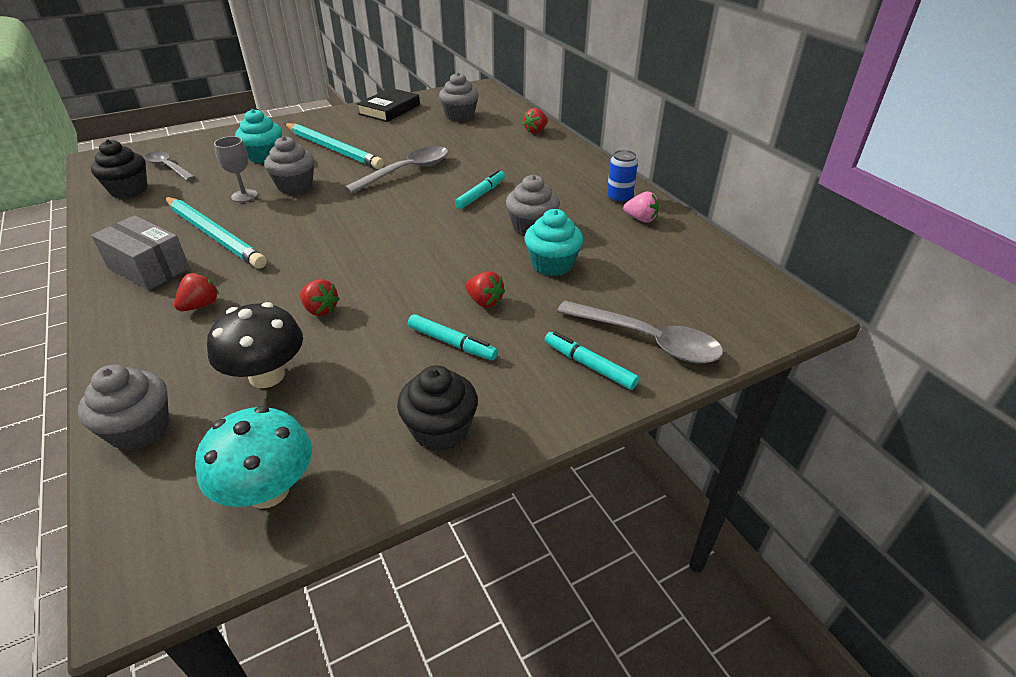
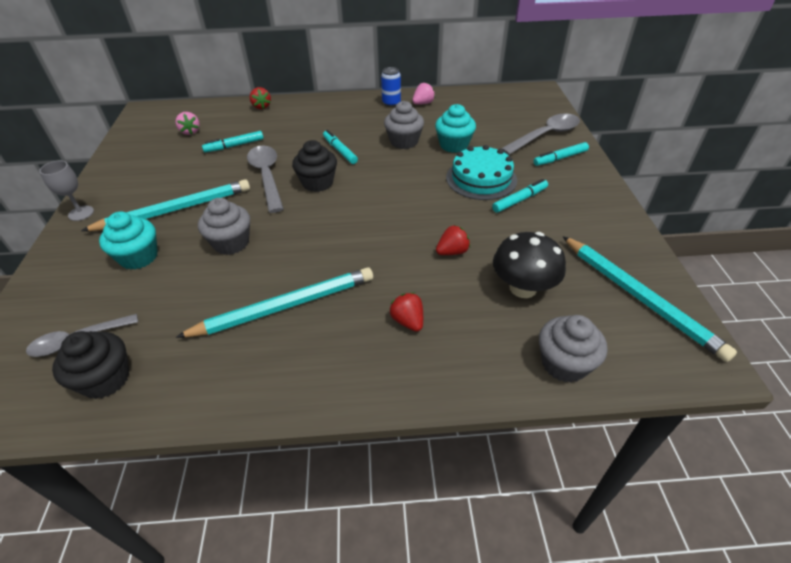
camera: 65 degrees left, 5 degrees up
(148, 268) = (316, 359): grey box -> none
(244, 196) = (219, 279): grey goblet -> grey goblet (81, 213)
(268, 490) = (639, 297): turquoise mushroom -> turquoise pencil
(389, 109) = (125, 164): black book -> none
(440, 430) = (600, 220): black cupcake -> black cupcake (317, 183)
(450, 141) = (234, 146): none -> turquoise marker
(459, 116) = (190, 132): grey cupcake -> pink strawberry
(484, 302) = (481, 178): red strawberry -> turquoise cake

